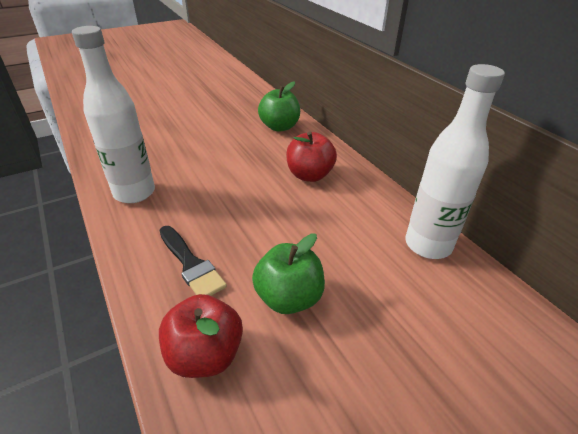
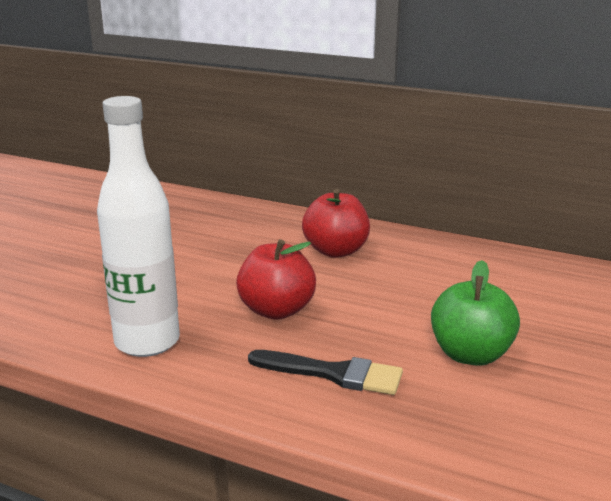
camera: 35 degrees left, 15 degrees down
(205, 354) = (464, 430): red apple -> red apple (276, 310)
(279, 127) = (229, 218): green apple -> none
(428, 245) = (525, 266): white bottle -> none

